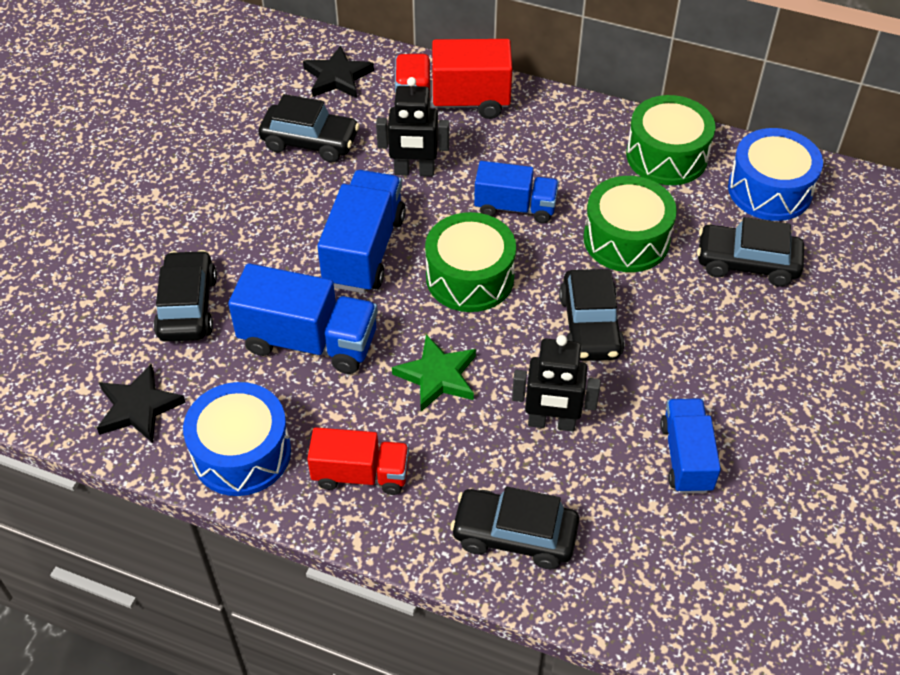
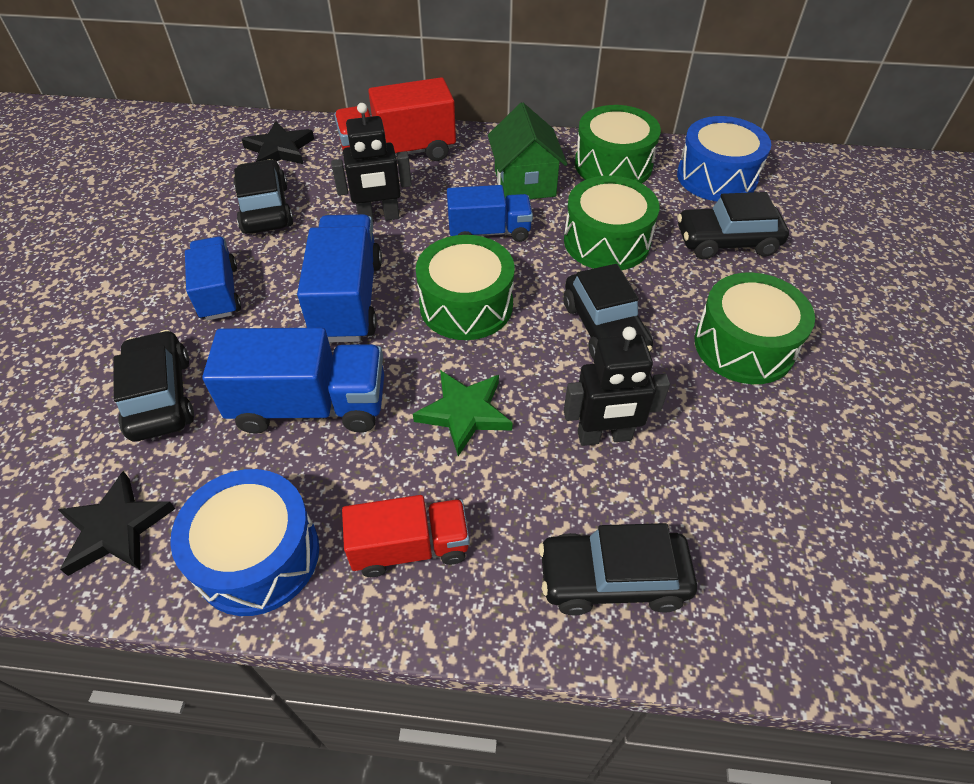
camera: 15 degrees left, 0 degrees up
(310, 142) = (265, 209): black car -> black car turned 105 degrees counterclockwise
(568, 160) = (524, 183): none -> green house
(686, 457) = (758, 441): blue truck -> blue truck (219, 293)
(714, 370) = (744, 345): none -> green drum

